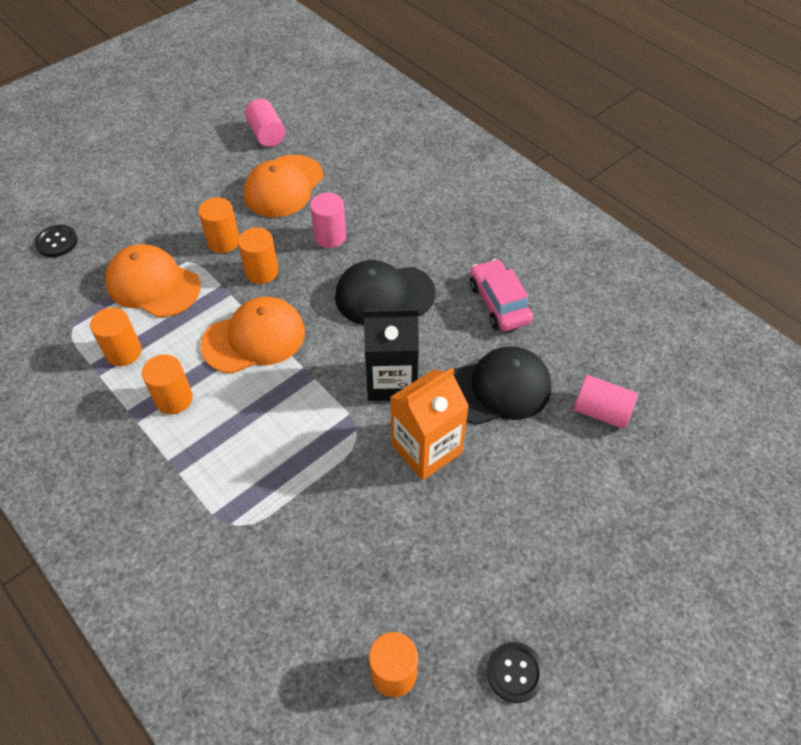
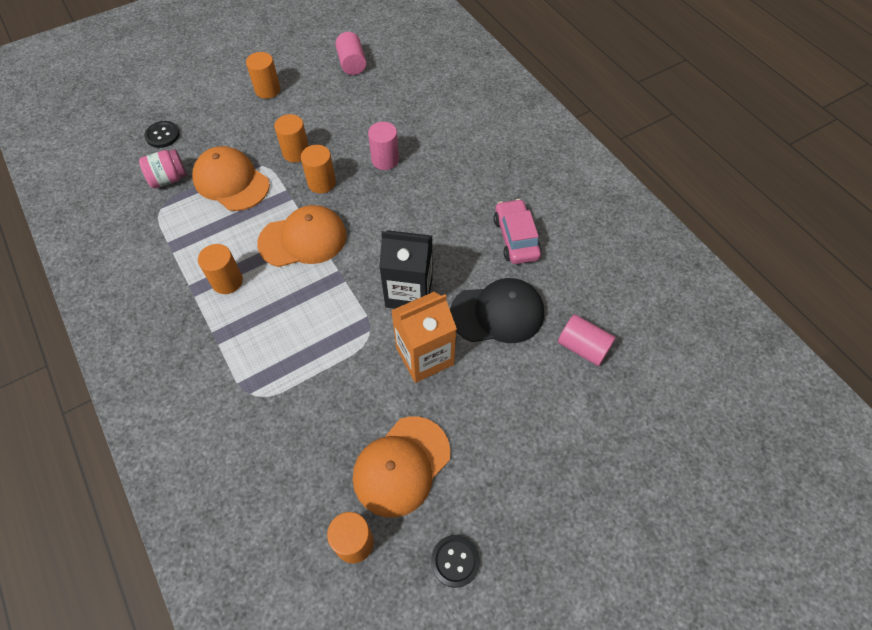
camera: 10 degrees right, 5 degrees up
(75, 291) = (169, 179): none -> pink jar
(123, 352) = (195, 235): orange cylinder -> orange cylinder (267, 90)
(283, 186) = (356, 111): orange cap -> orange cap (401, 466)
(384, 295) = (419, 217): black cap -> none

